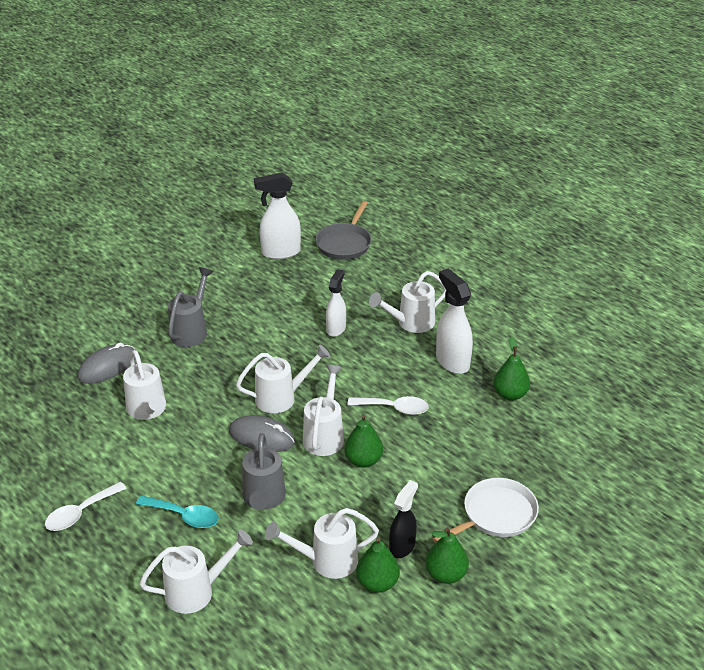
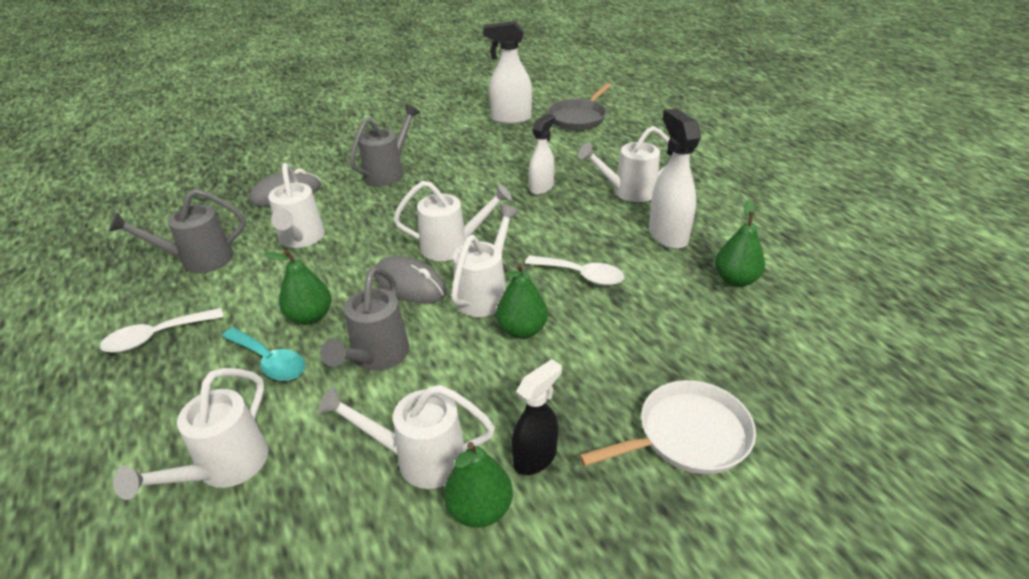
camera: 15 degrees right, 0 degrees up
(70, 443) = (199, 260): none -> grey watering can
(196, 591) = (225, 467): white watering can -> white watering can turned 120 degrees clockwise
(446, 574) = (588, 516): green pear -> green pear (310, 316)

